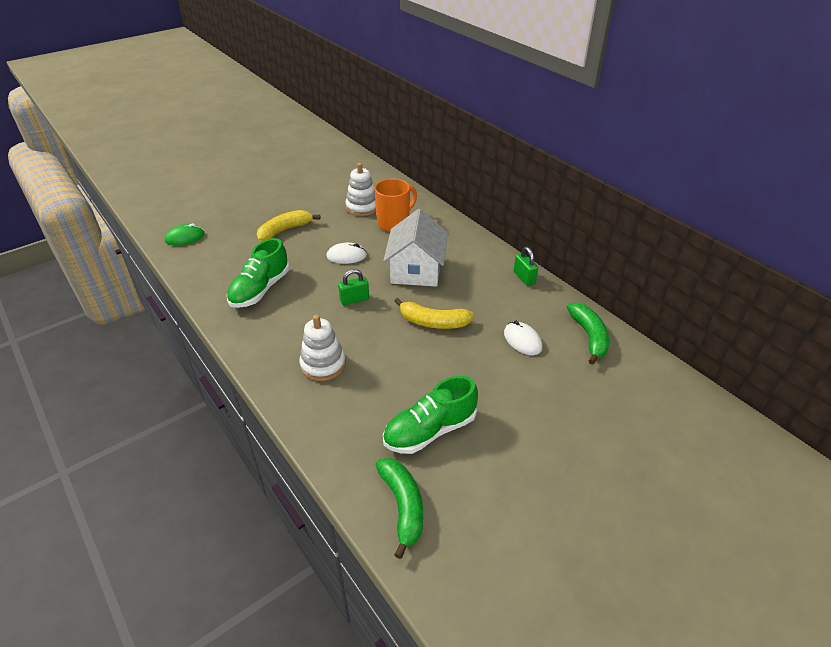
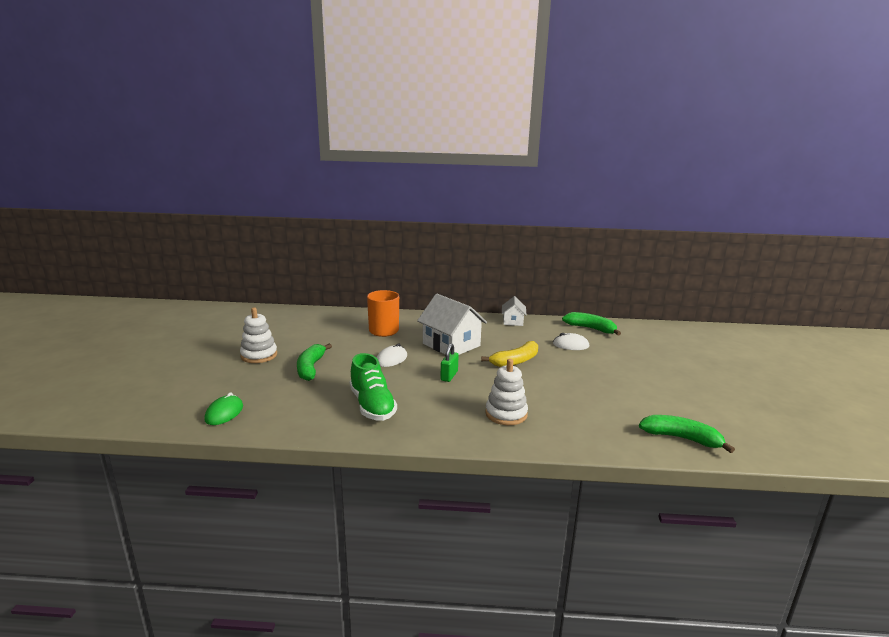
camera: 50 degrees left, 20 degrees down
(285, 230) = (311, 368): yellow banana -> green banana
(362, 207) = (342, 332): white stacking toy -> white stacking toy (259, 355)
(430, 431) = (620, 403): green shoe -> none
(524, 278) = (513, 321): green padlock -> white house

